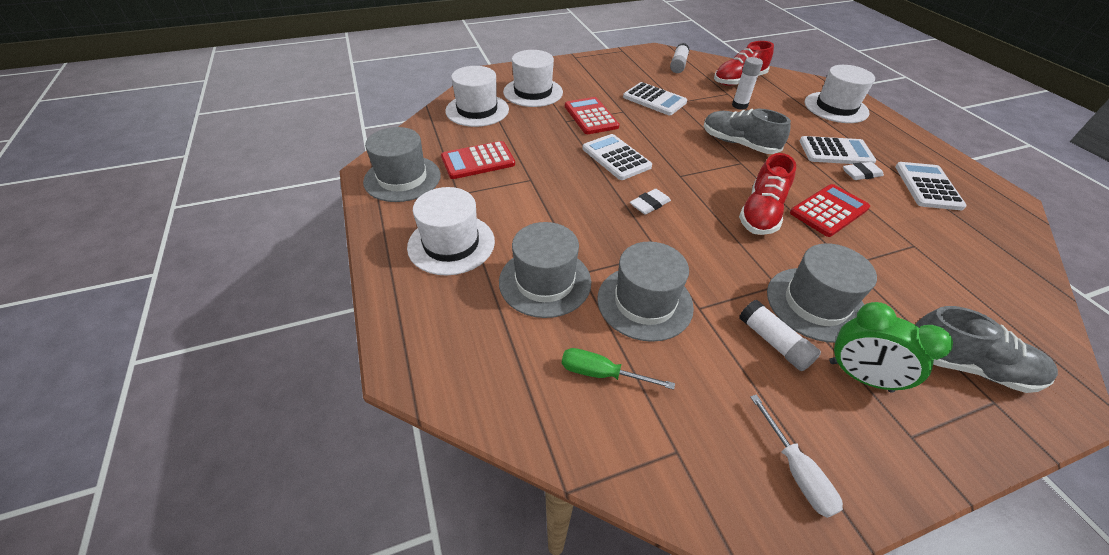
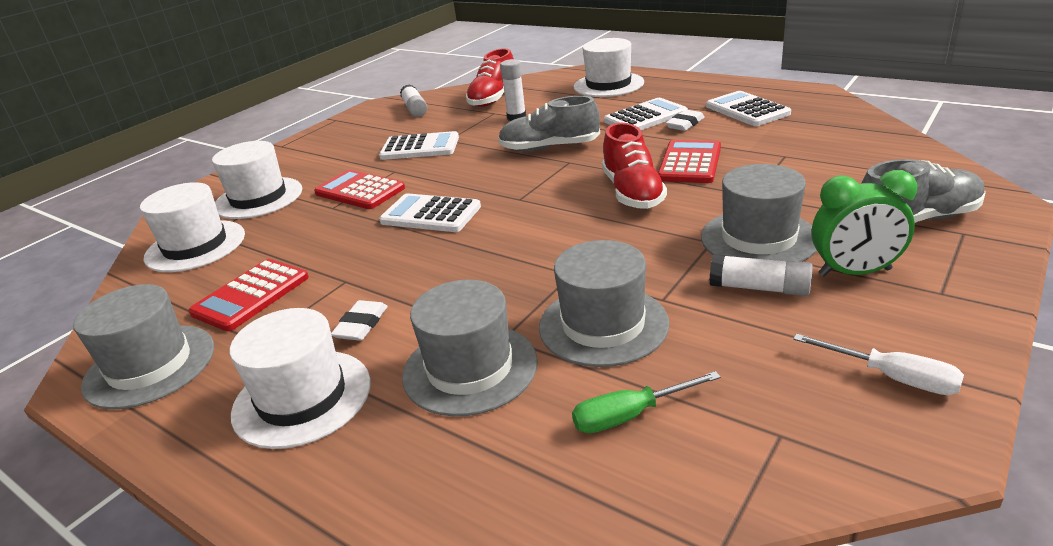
camera: 30 degrees left, 15 degrees down
(649, 204) = (514, 238): white eraser -> white eraser (361, 325)

